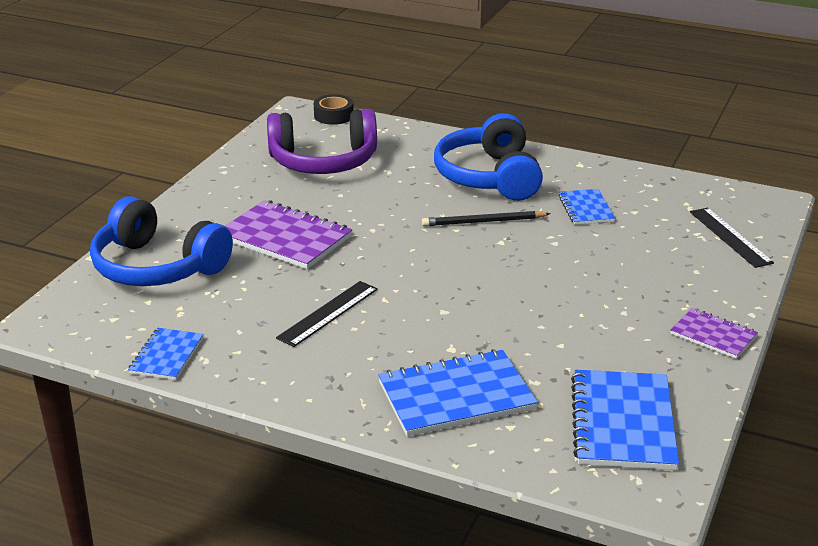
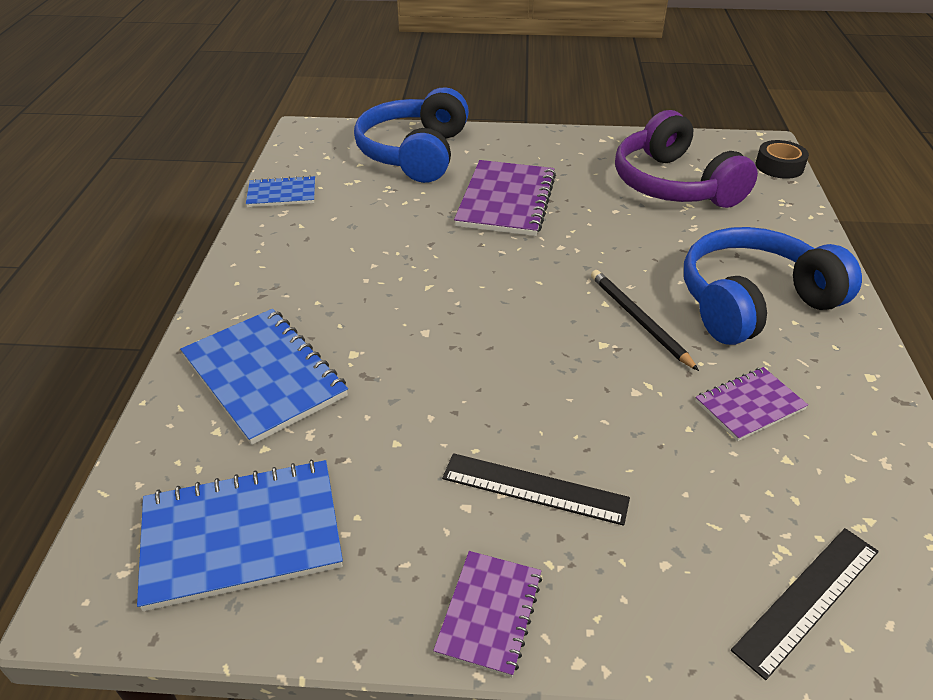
camera: 70 degrees right, 10 degrees up
(328, 313) = (384, 258): black ruler -> black ruler (534, 489)
(586, 209) = (749, 405): blue notebook -> purple notebook

